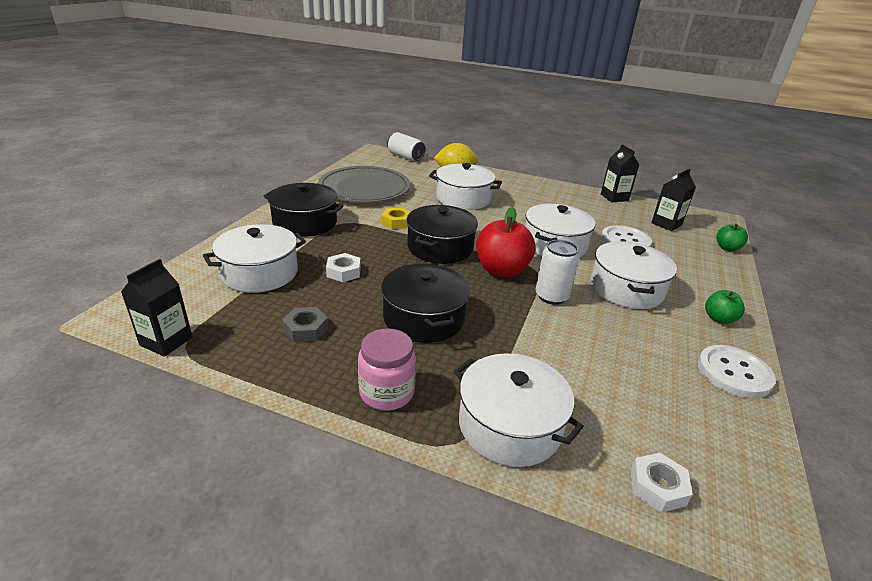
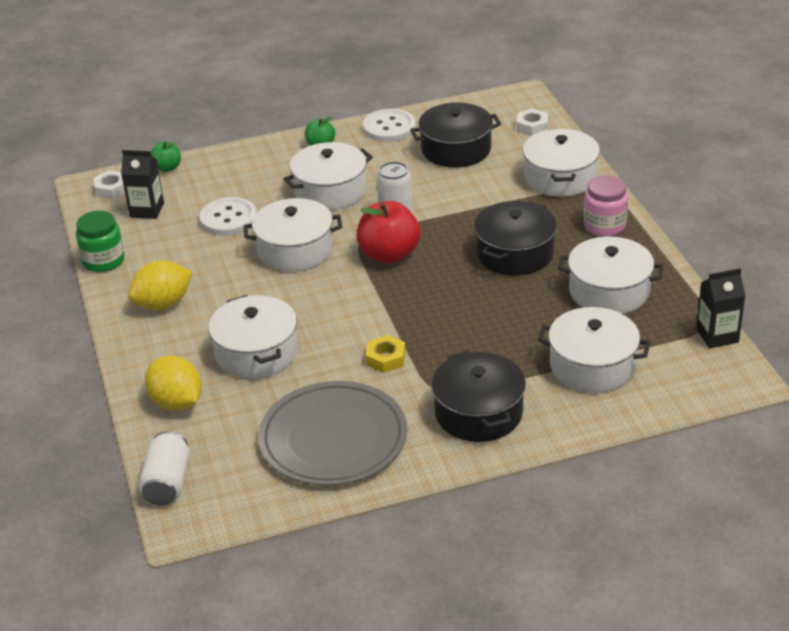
camera: 125 degrees left, 5 degrees up
(306, 329) = (609, 291): grey nut -> white pot
(343, 272) = (519, 326): white nut -> white nut (112, 189)
(440, 247) = (398, 304): black pot -> black pot (456, 149)
(546, 196) = (163, 304): none -> yellow lemon
(614, 197) = (103, 261): black carton -> green jar

